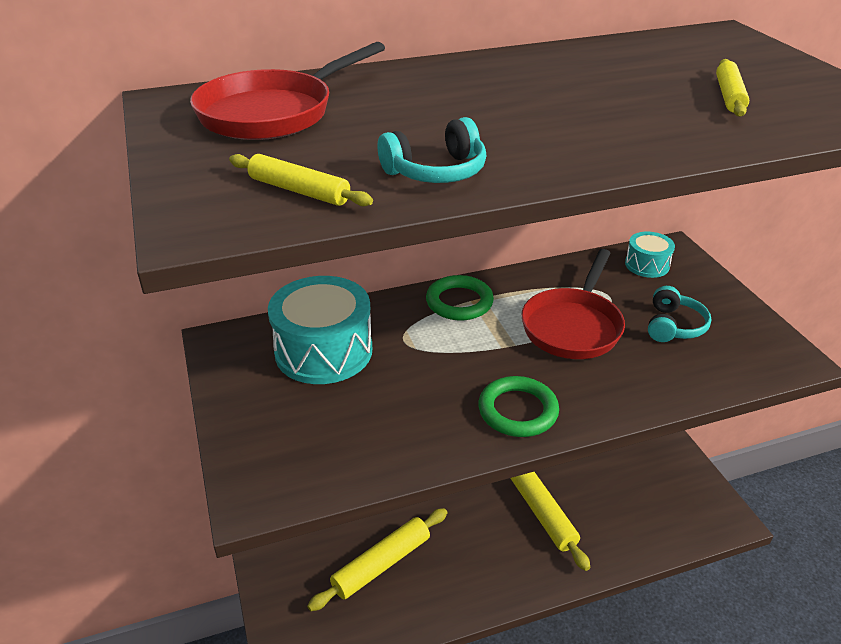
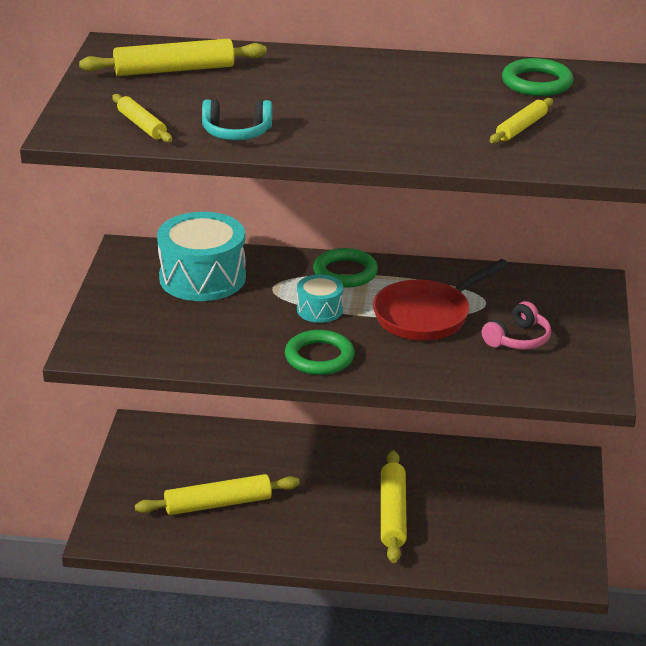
camera: 25 degrees right, 5 degrees down
(273, 113) = (174, 70): red pan -> yellow rolling pin
(647, 265) = (551, 288): turquoise drum -> turquoise drum (319, 310)
(671, 52) = (537, 83): none -> green ring
(673, 326) = (518, 339): turquoise headphones -> pink headphones

